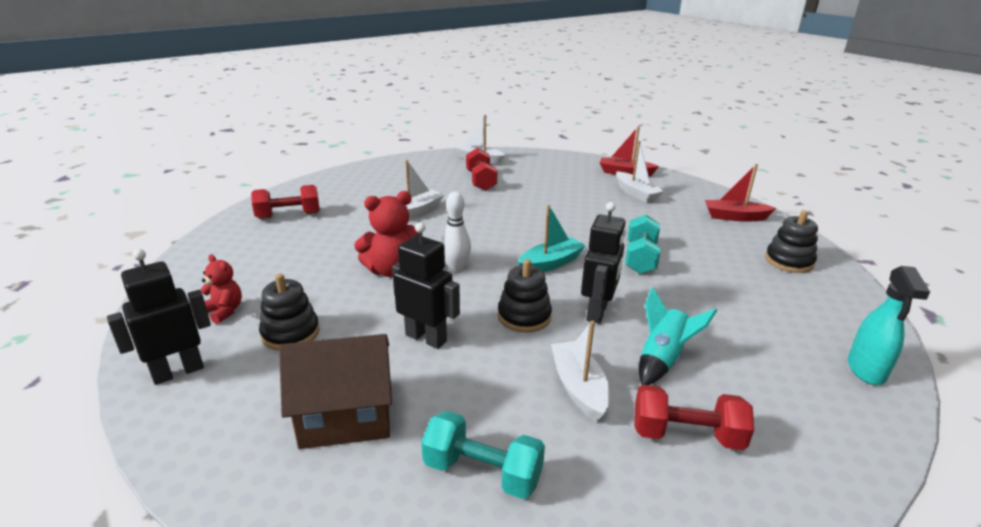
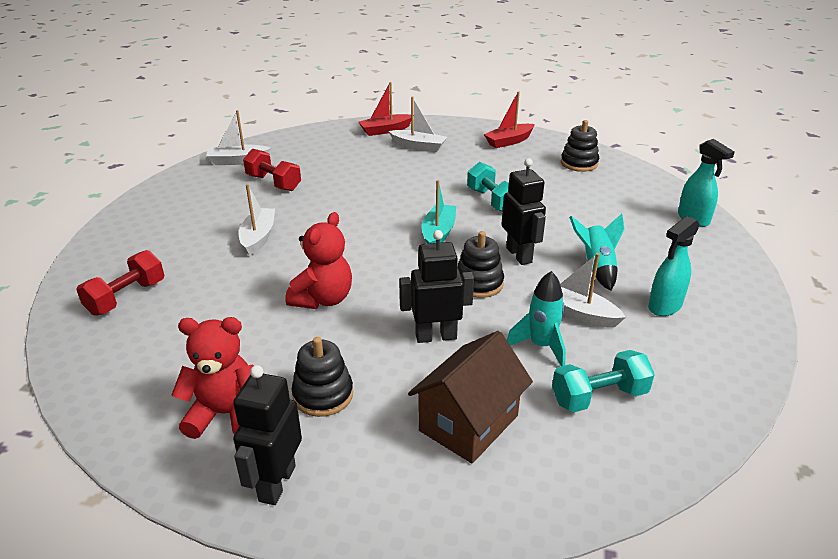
camera: 40 degrees left, 5 degrees up
(224, 311) = (226, 414): red teddy bear -> red teddy bear, size x1.66
(456, 269) = (375, 272): white bowling pin -> none
(498, 396) = (541, 346): none -> turquoise rocket
(686, 435) = (664, 306): red dumbbell -> turquoise spray bottle

